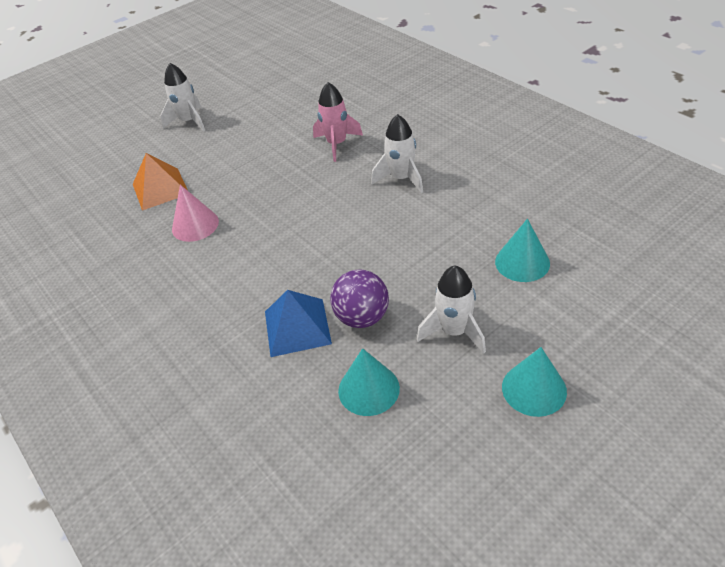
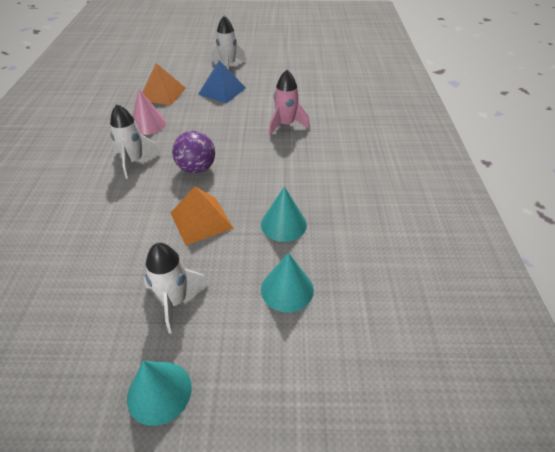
camera: 35 degrees right, 0 degrees up
(297, 327) = (105, 221): blue pyramid -> blue pyramid (222, 91)
(362, 317) = (142, 244): purple ball -> purple ball (196, 168)
(368, 389) = (78, 294): turquoise cone -> turquoise cone (283, 224)
(383, 265) = (201, 220): none -> orange pyramid
(401, 178) = (292, 171): white rocket -> white rocket (134, 161)

